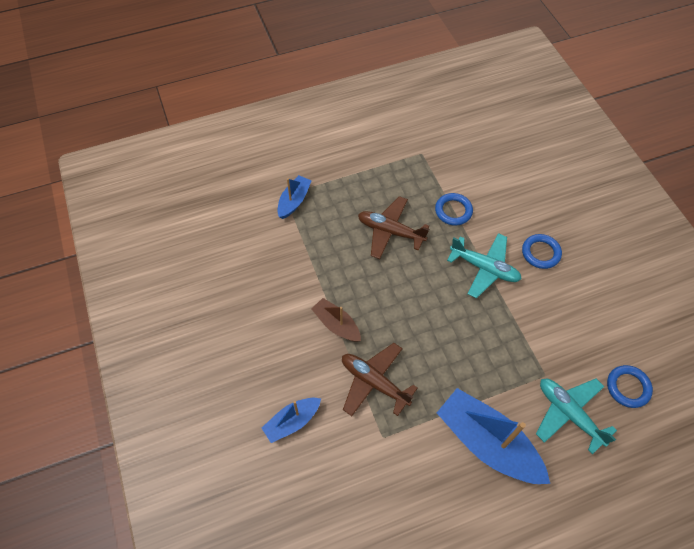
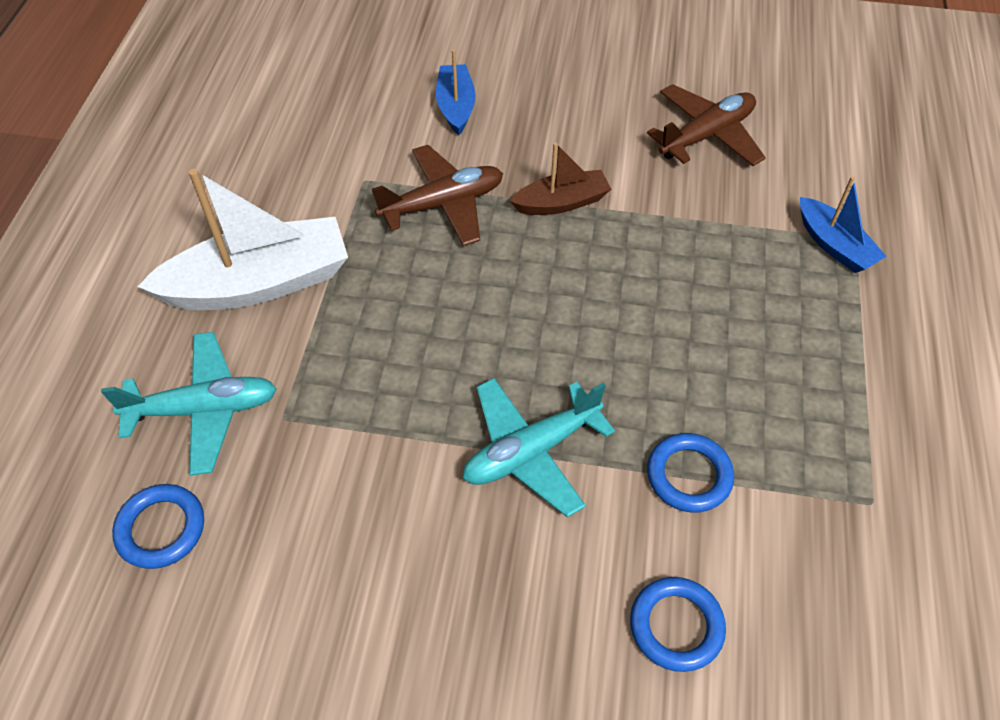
camera: 120 degrees right, 5 degrees down
(390, 231) = (695, 349): brown plane -> brown plane (706, 135)
(487, 442) = (259, 283): blue boat -> white boat
(540, 253) = (501, 574): blue ring -> blue ring (676, 626)

